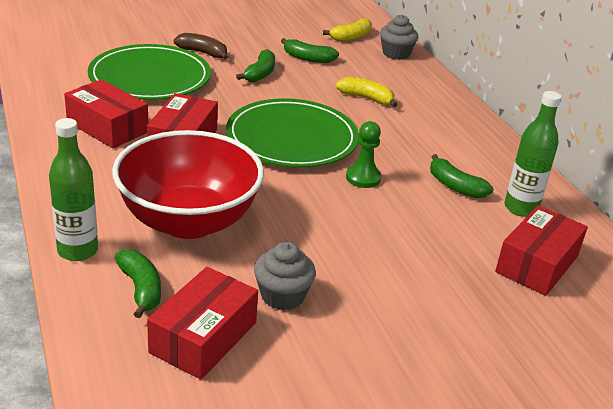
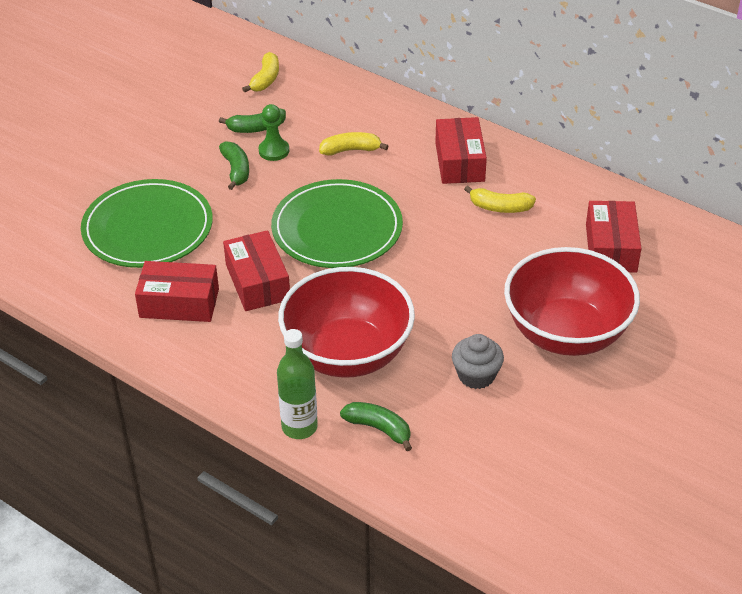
camera: 30 degrees left, 10 degrees up
(203, 53) = (159, 172): brown banana -> none
(203, 337) = (459, 438): red box -> red box (459, 162)
(363, 178) = (428, 238): green pawn -> green pawn (274, 151)
(396, 54) = (324, 81): grey cupcake -> none
(413, 308) = (566, 333): none -> red bowl
(455, 186) = (500, 207): green banana -> yellow banana
(520, 208) = (561, 202): green bottle -> none

